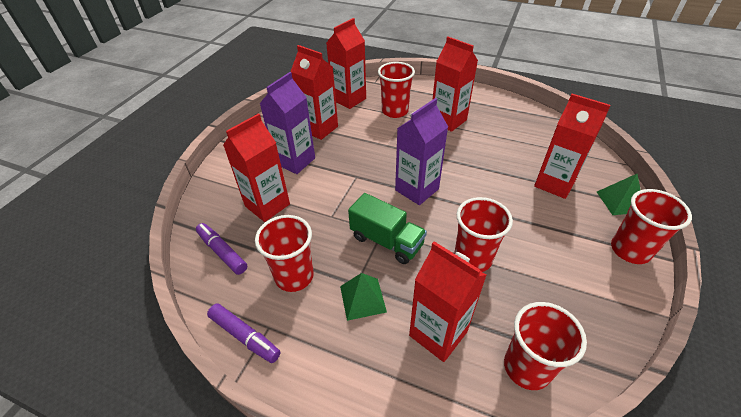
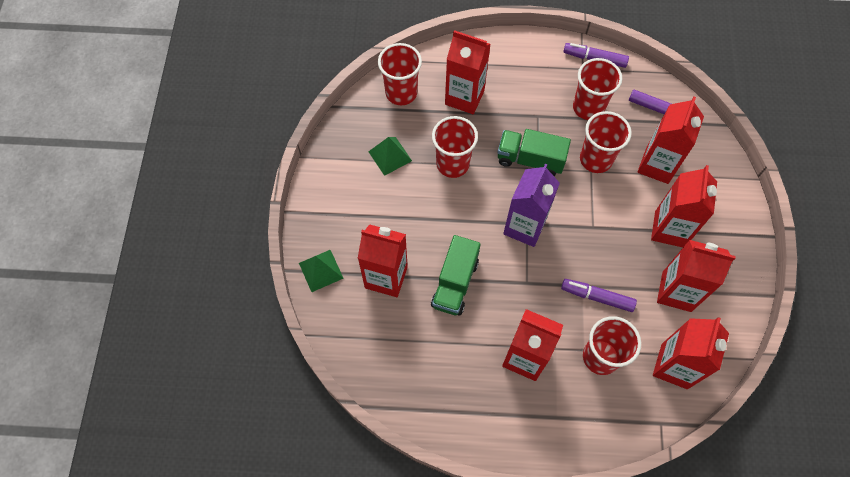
camera: 160 degrees right, 20 degrees up
(295, 161) = (669, 229): purple carton -> red carton
(363, 299) = (527, 106): green pyramid -> green pyramid (390, 156)
(379, 137) = (597, 297): none -> purple marker
(492, 167) = (455, 283): none -> green truck
(630, 250) = (319, 211): red cup -> red cup (595, 159)

